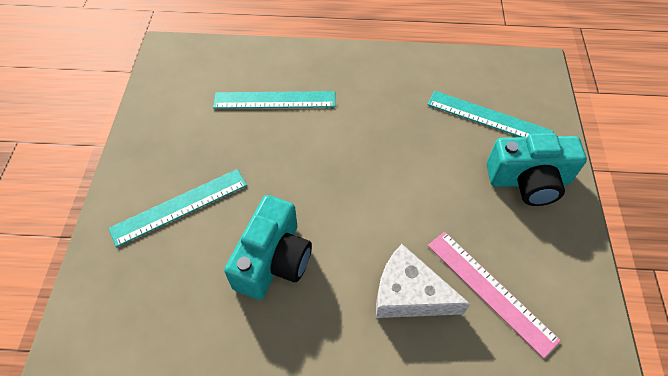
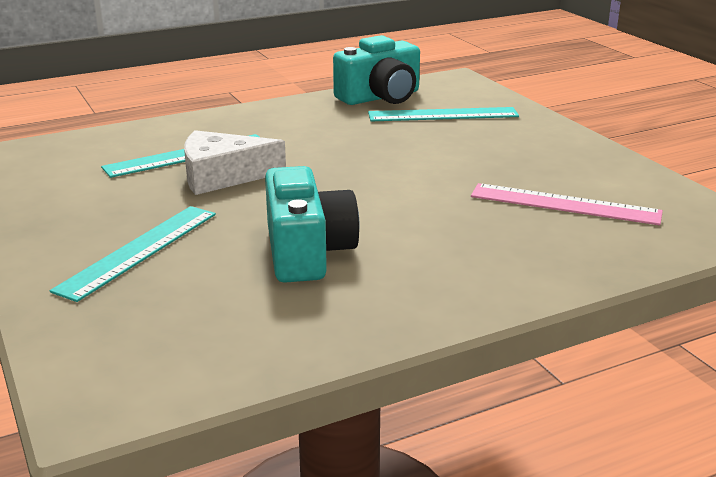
camera: 30 degrees left, 30 degrees down
(409, 294) = (487, 229): white cheese -> white cheese (222, 176)
(528, 181) = (524, 138): turquoise camera -> turquoise camera (380, 97)

